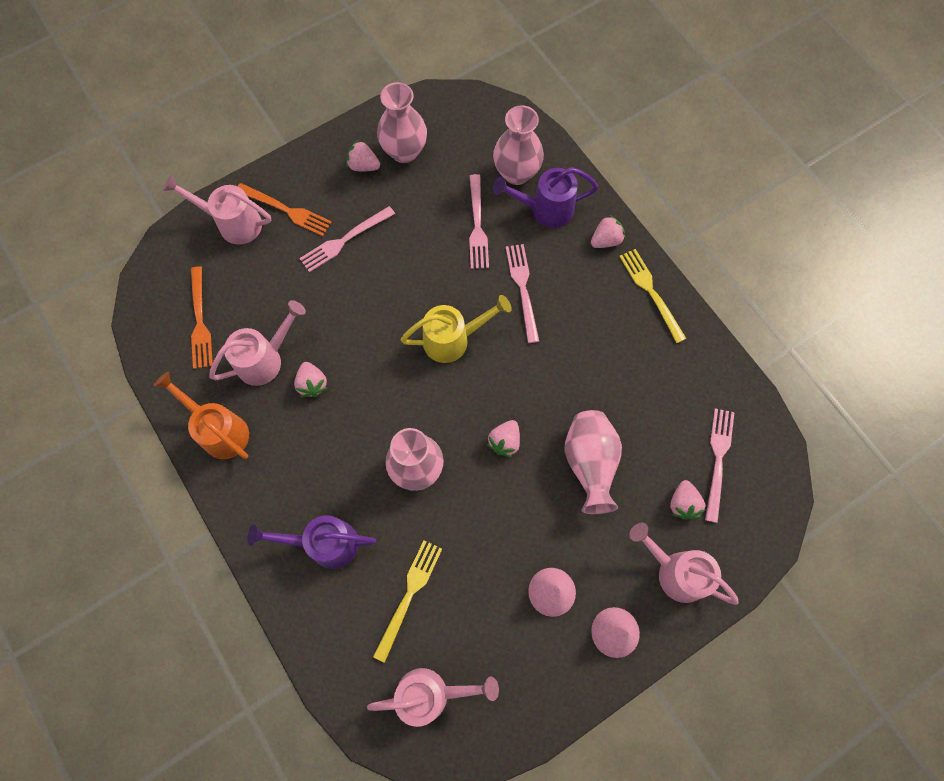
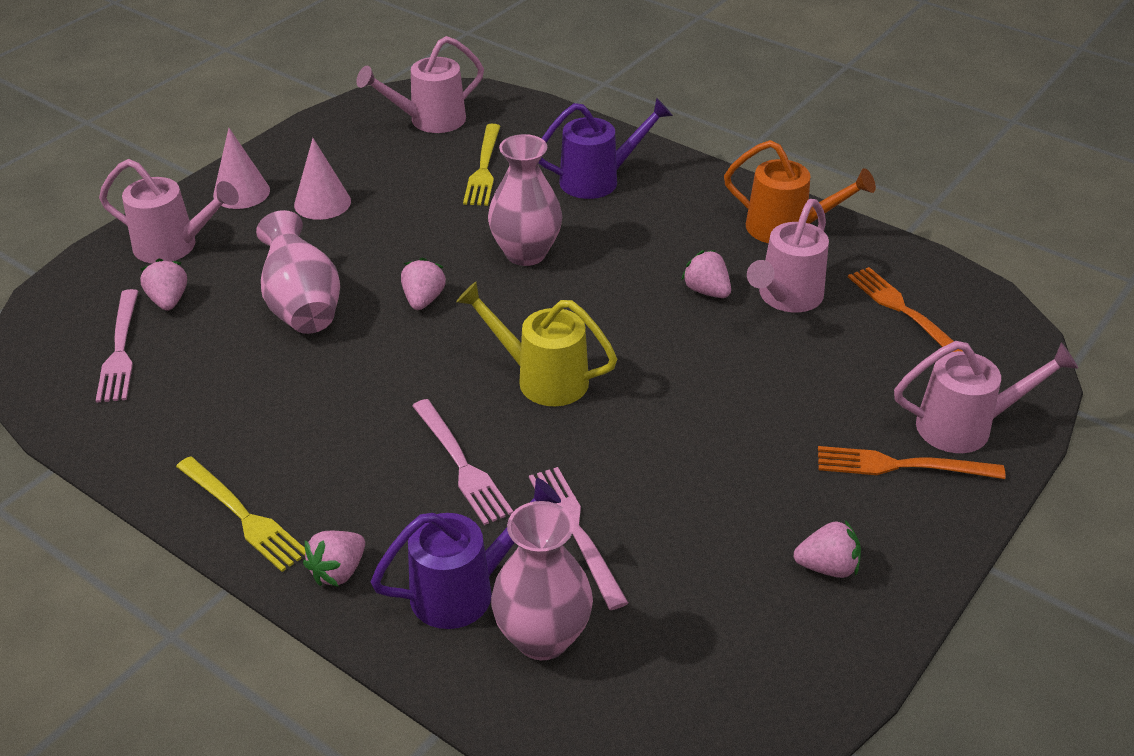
camera: 160 degrees right, 30 degrees down
(344, 240) = (779, 451): pink fork -> none
(404, 151) = (771, 613): pink vase -> none
(452, 339) = (543, 379): yellow watering can -> yellow watering can turned 60 degrees clockwise

